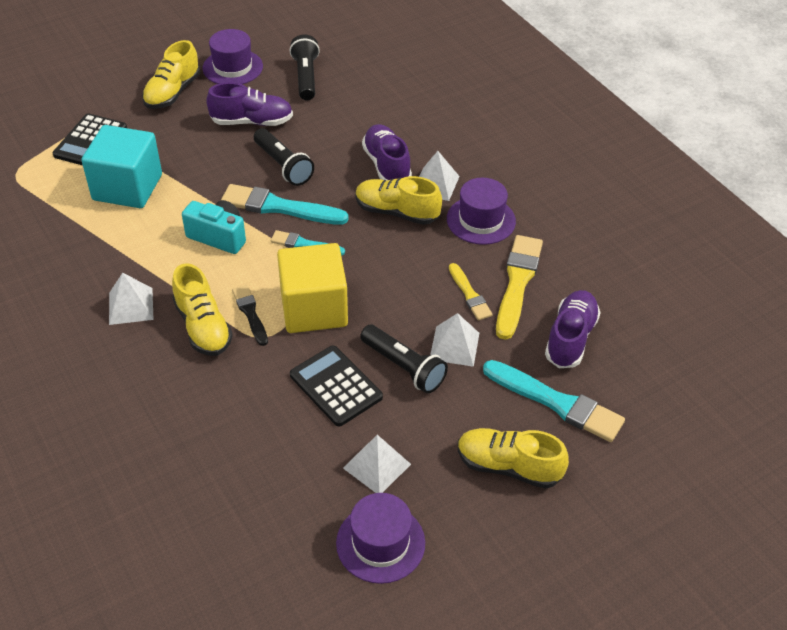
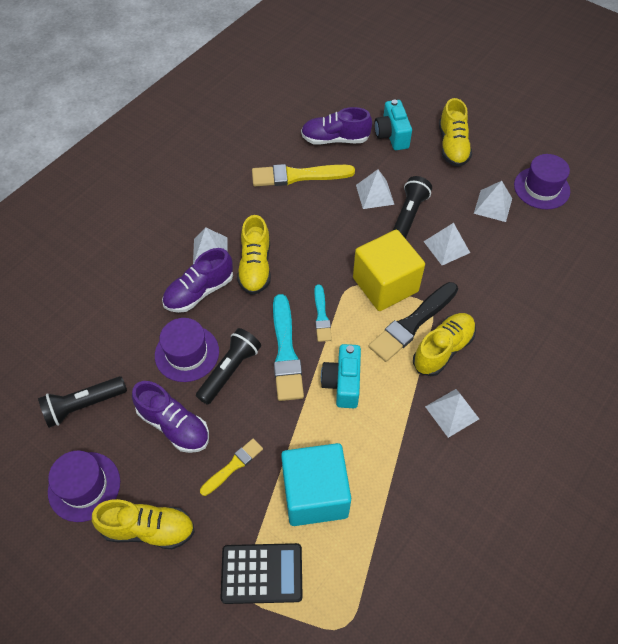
camera: 110 degrees left, 10 degrees up
(250, 313) = (412, 323): black brush -> black brush, size x1.76
(252, 122) = (174, 425): purple shoe -> purple shoe turned 150 degrees clockwise
(336, 386) = (446, 247): black calculator -> white pyramid
(469, 294) = (322, 199): yellow brush -> yellow brush (233, 466)
(481, 220) = (241, 212): purple hat -> purple hat (187, 353)
(556, 402) = (392, 135): turquoise brush -> turquoise camera

